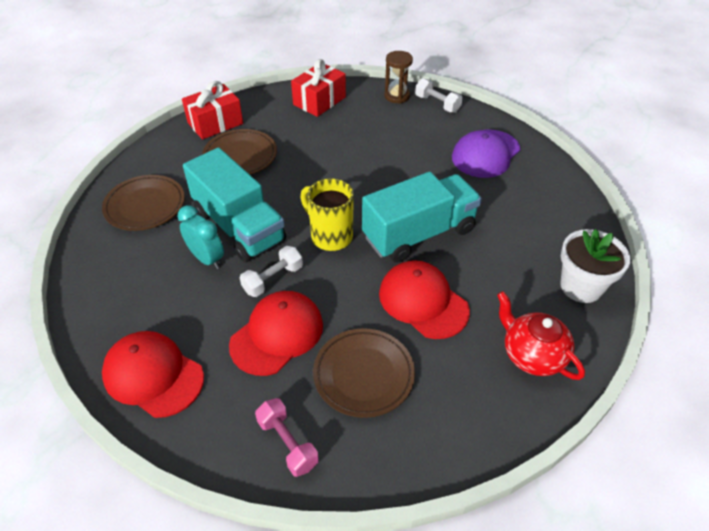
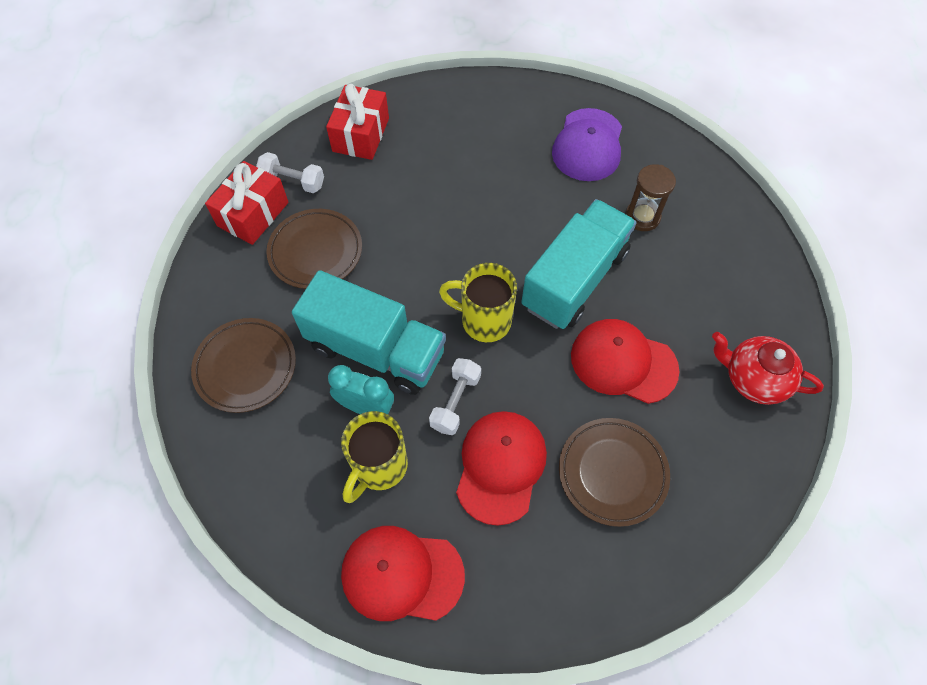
camera: 25 degrees left, 15 degrees up
(188, 299) = (379, 467): none -> yellow mug
(287, 443) = (584, 582): pink dumbbell -> none
(397, 96) = (447, 96): brown hourglass -> brown hourglass (642, 217)
(437, 104) = (499, 92): white dumbbell -> white dumbbell (293, 181)
(581, 286) = (760, 280): white flower pot -> none

